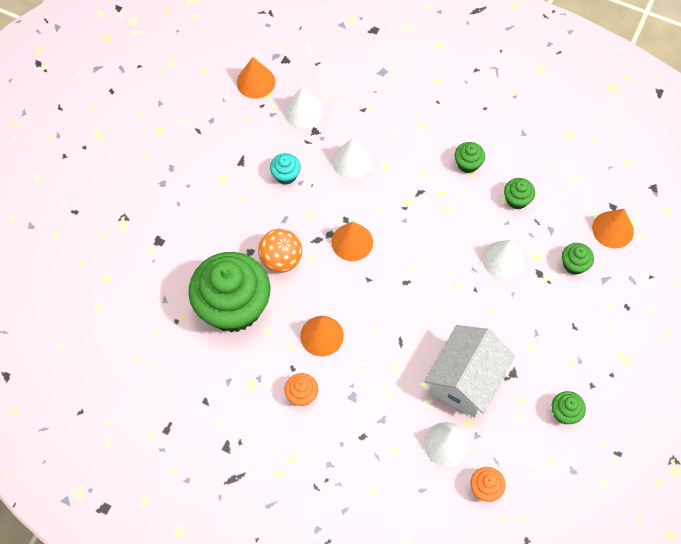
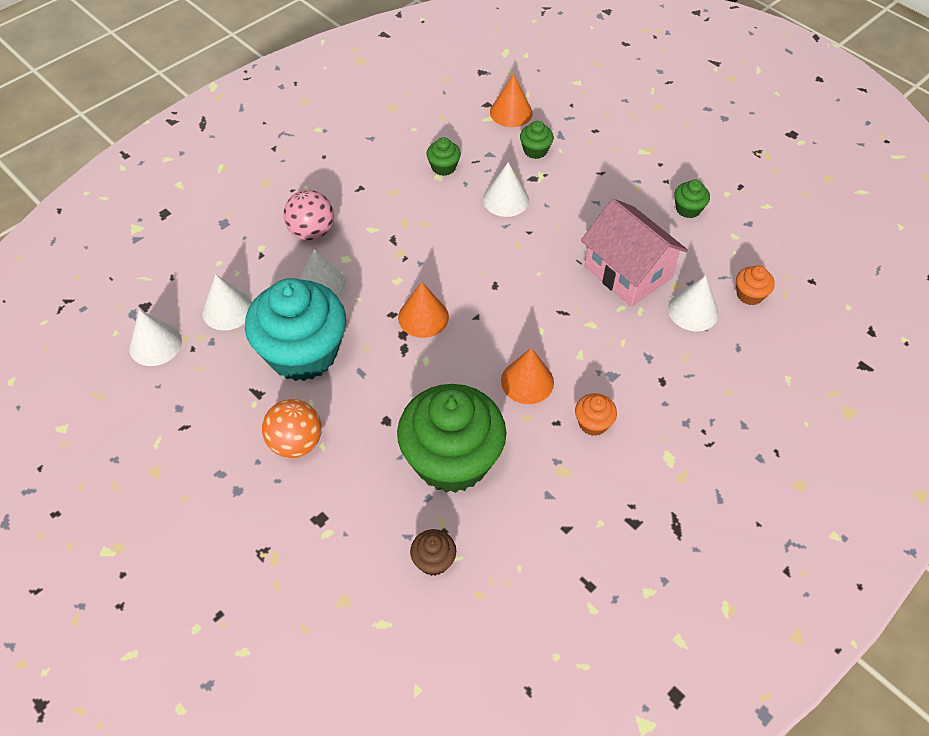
camera: 70 degrees left, 10 degrees down
(152, 322) = (433, 560): none -> brown cupcake
(256, 82) = (155, 344): orange cone -> white cone
(281, 259) = (412, 391): orange ball -> orange ball (296, 443)
(286, 175) = (303, 353): turquoise cupcake -> turquoise cupcake, size x2.45
(400, 133) = (312, 232): none -> pink ball
(465, 380) = (627, 272): white house -> pink house
(468, 164) = (381, 190): green cupcake -> none

